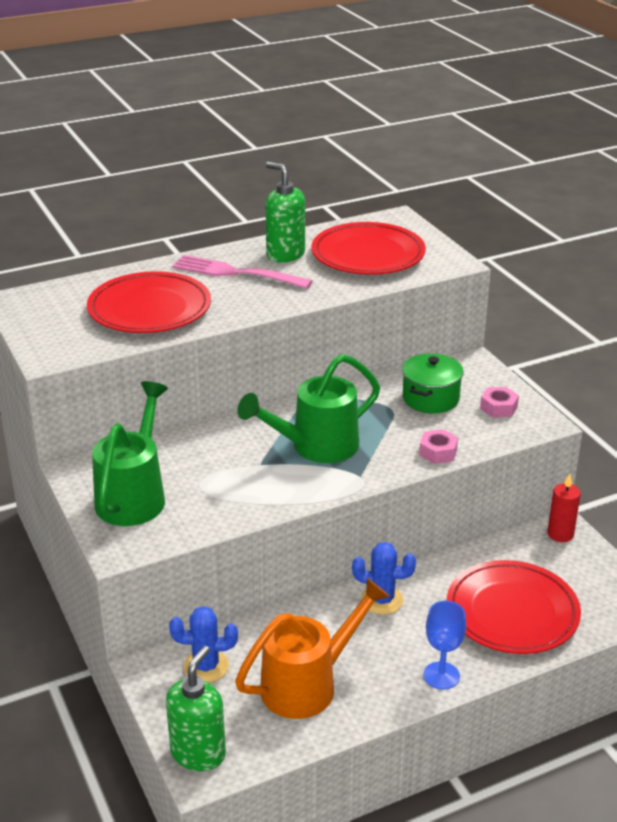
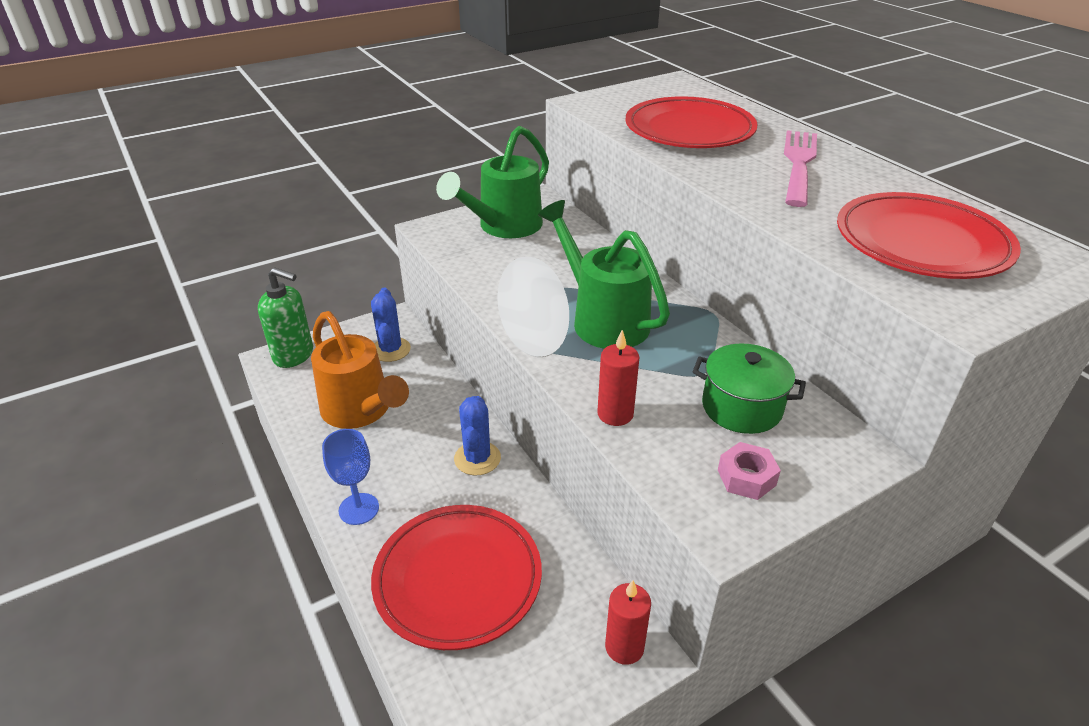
camera: 85 degrees right, 5 degrees up
(134, 496) = (504, 227): green watering can -> green watering can turned 120 degrees clockwise
(285, 255) = (870, 188): green soap dispenser -> none
(438, 452) = (615, 414): pink nut -> red candle

